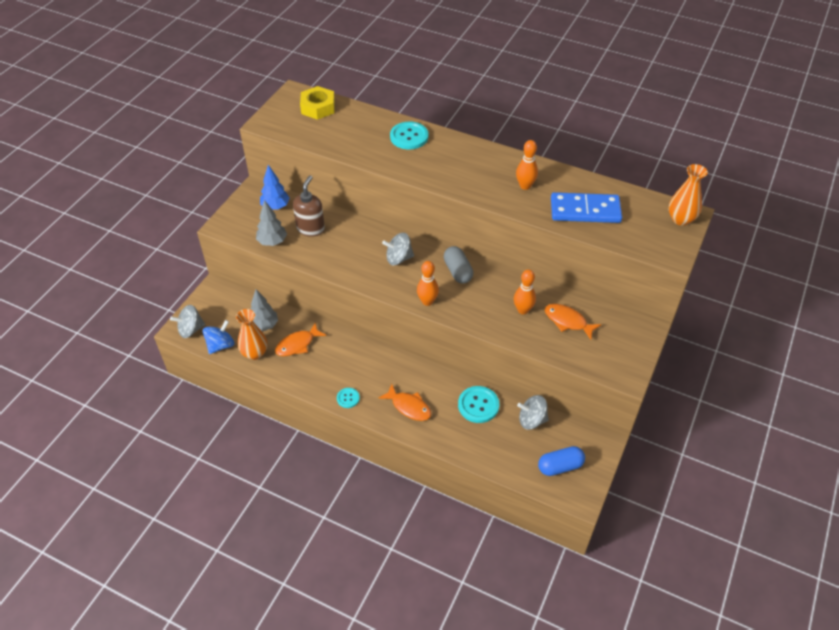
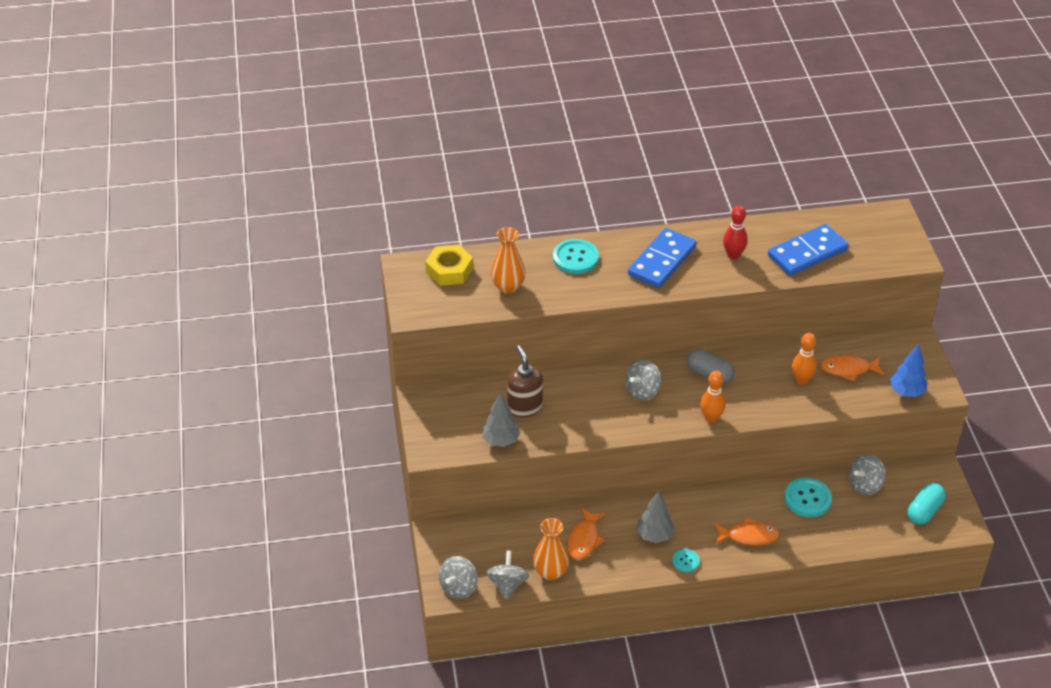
camera: 35 degrees left, 5 degrees down
(220, 345) = (507, 584): blue spinning top -> grey spinning top
(264, 325) = (530, 540): grey tree -> grey tree (654, 535)
(275, 207) = (463, 403): blue tree -> blue tree (906, 391)
(467, 166) = (662, 261): none -> blue domino
(525, 186) = (733, 255): orange bowling pin -> red bowling pin
(560, 466) = (924, 511): blue capsule -> turquoise capsule
(680, 219) = (891, 221): orange vase -> orange vase (508, 287)

